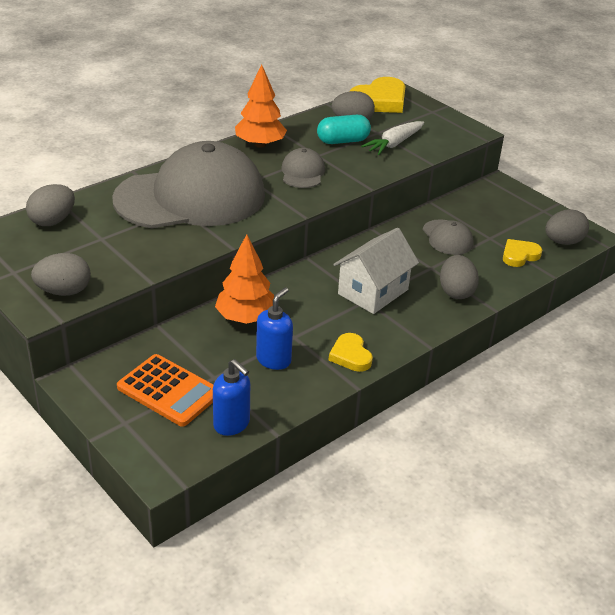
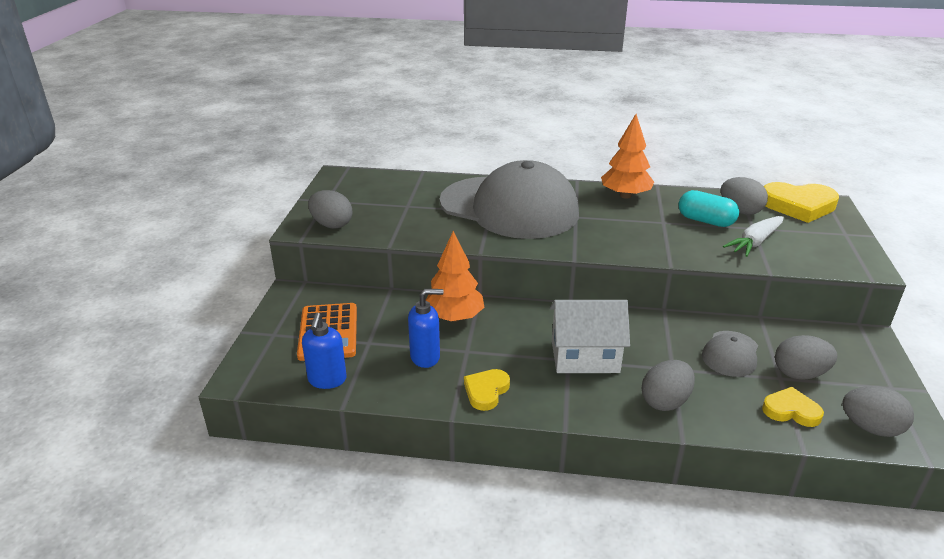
camera: 50 degrees right, 5 degrees down
(53, 221) = (398, 183): grey egg -> grey egg (799, 374)
(302, 172) = (627, 228): grey cap -> none
(394, 144) = (754, 242): white carrot -> white carrot turned 45 degrees counterclockwise

